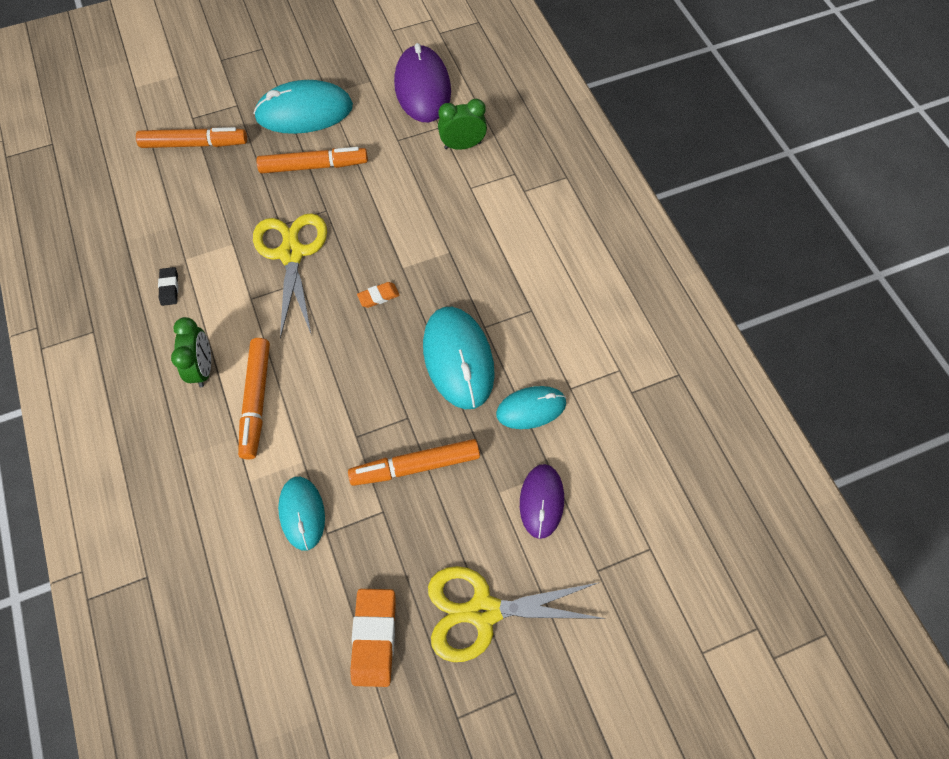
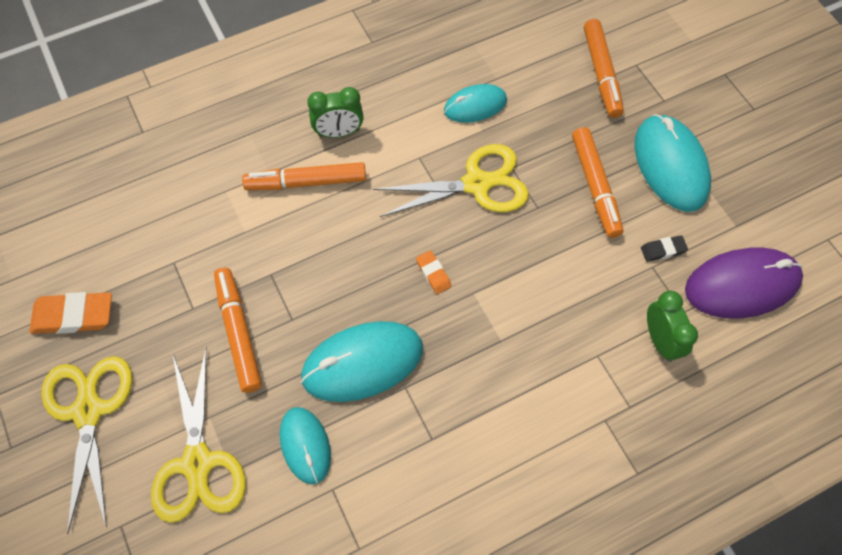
camera: 85 degrees right, 0 degrees up
(169, 288) = (423, 88): black eraser -> black eraser (663, 250)
(302, 513) = (193, 239): turquoise mouse -> turquoise mouse (475, 106)
(541, 501) = (198, 462): purple mouse -> yellow scissors

